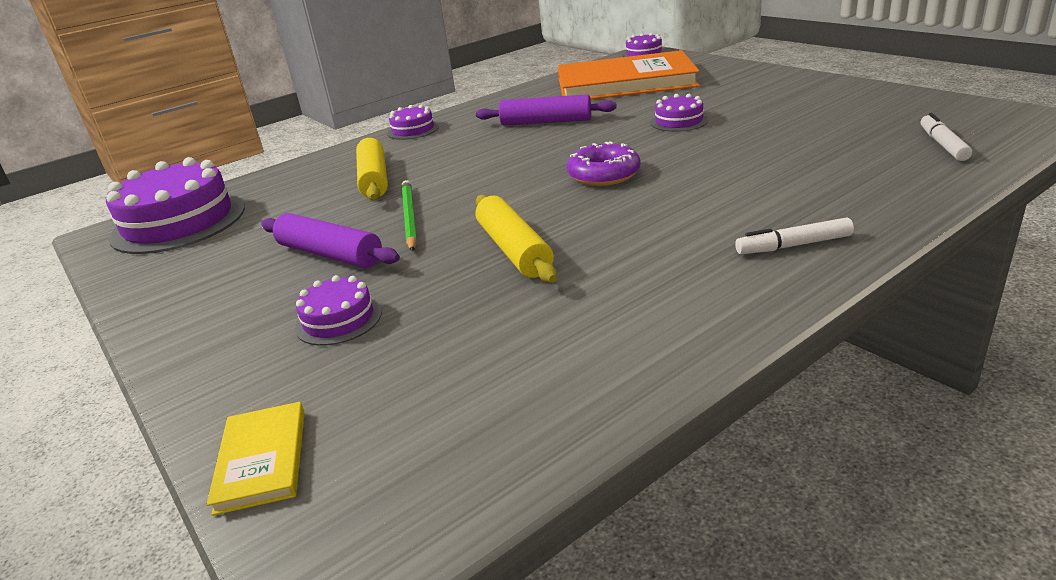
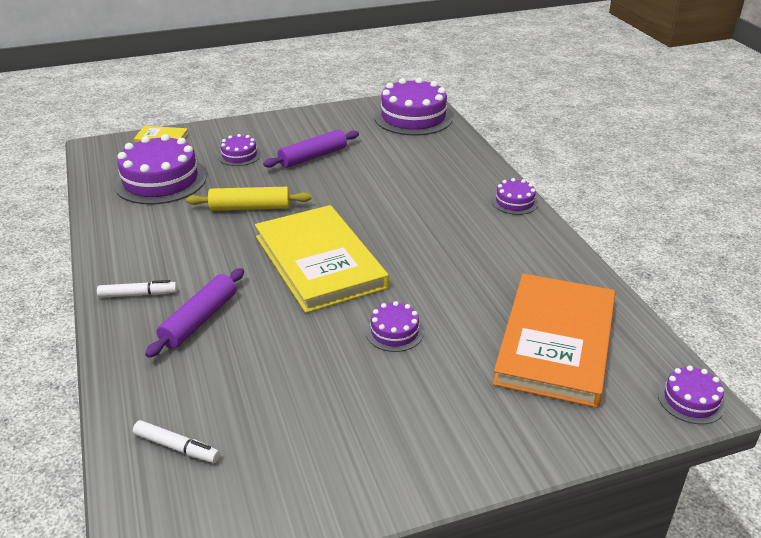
camera: 105 degrees right, 5 degrees up
(374, 179) = (415, 177): yellow rolling pin -> none
(409, 217) = (334, 183): green pencil -> none
(472, 367) = (160, 180): none -> purple cake
(546, 122) = (469, 265): purple rolling pin -> purple rolling pin (199, 320)
(604, 174) = (319, 262): purple donut -> yellow book
(793, 245) = (138, 294): white marker -> white marker turned 75 degrees clockwise

